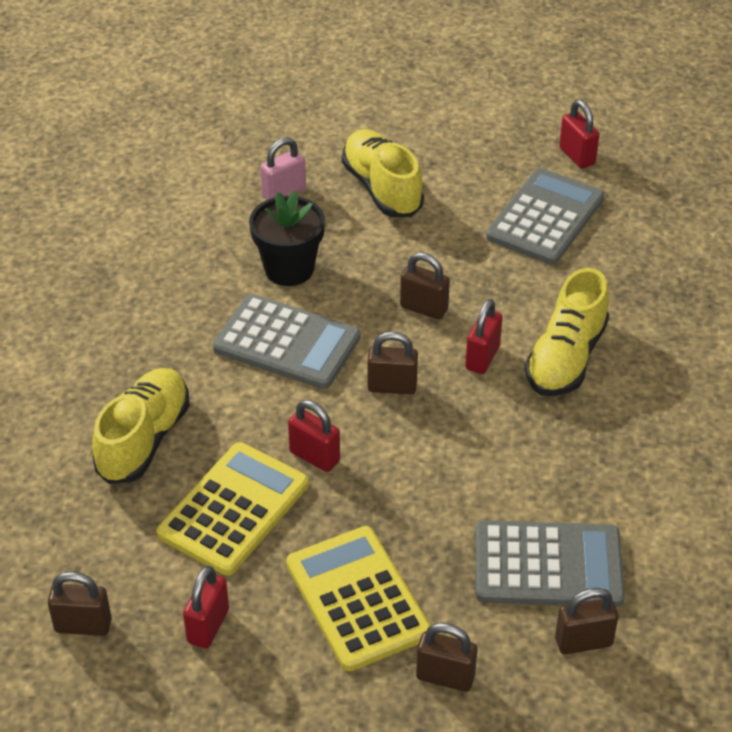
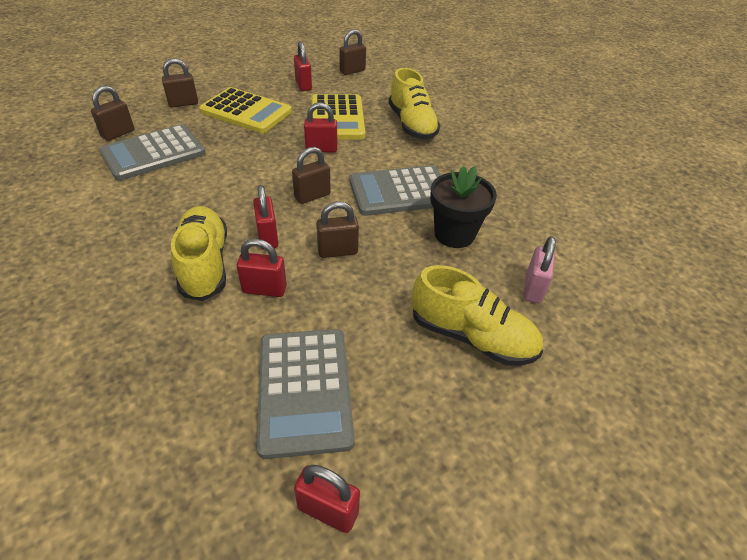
camera: 140 degrees right, 0 degrees up
(523, 305) = (264, 289): none -> red padlock

